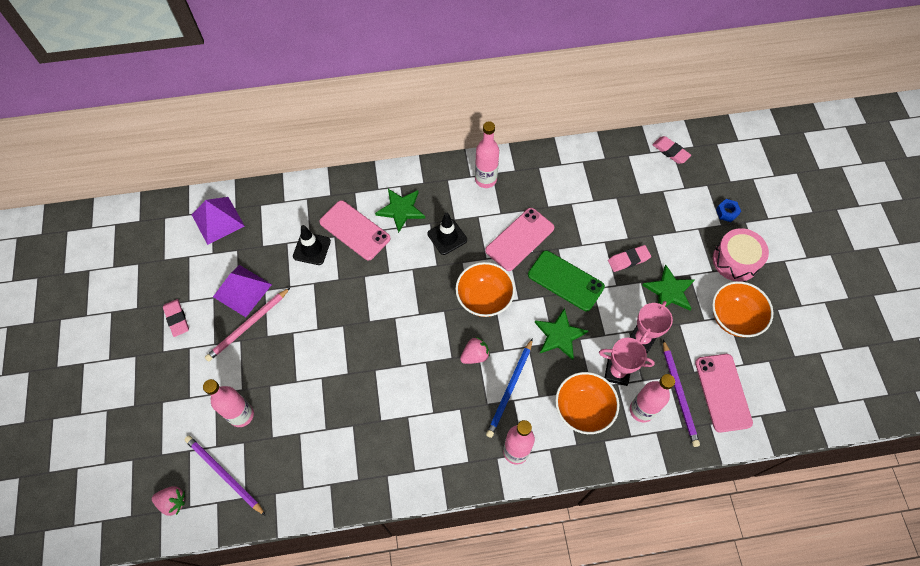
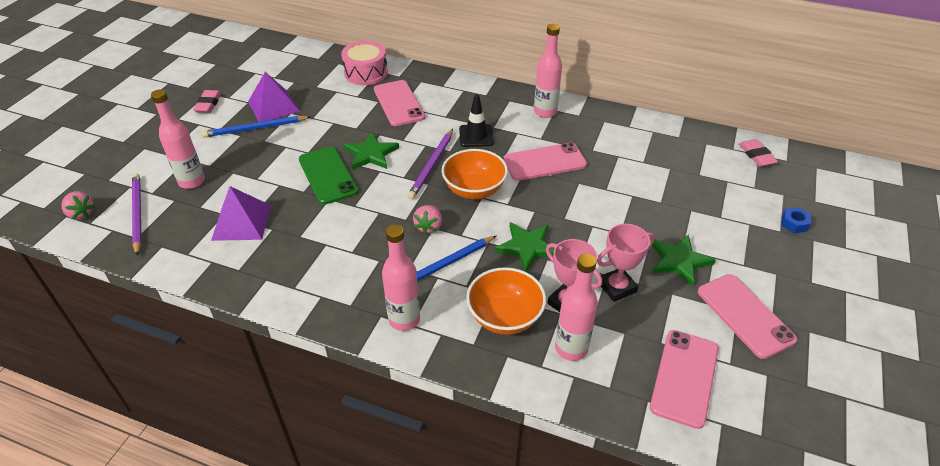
camera: 30 degrees right, 20 degrees down
(218, 220) = (298, 60): purple pyramid -> purple pyramid (241, 222)
(248, 326) = (255, 128): pink pencil -> blue pencil
(312, 249) = (352, 102): black traffic cone -> none
(401, 210) = (450, 105): green star -> green star (371, 154)
(475, 355) = (429, 227): pink strawberry -> pink strawberry turned 105 degrees clockwise
(565, 280) = (567, 208): green phone -> green phone (328, 175)
(628, 260) = (649, 218): pink eraser -> none
(679, 394) = (627, 355): purple pencil -> purple pencil (432, 165)
(734, 317) = (745, 315): orange bowl -> pink phone
(735, 260) = (779, 267): pink drum -> pink drum (366, 73)

